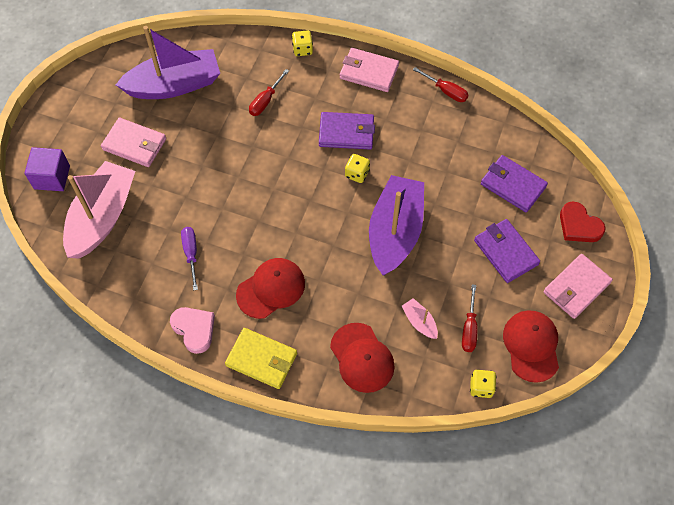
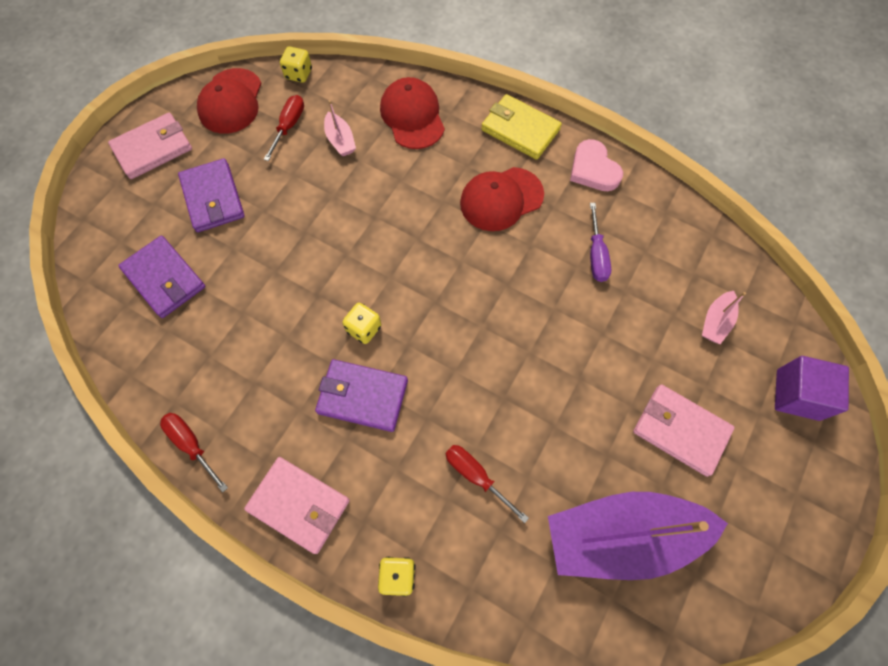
camera: 170 degrees left, 5 degrees up
(102, 217) = (715, 322): pink boat -> pink boat, size x0.41
(265, 101) = (475, 475): red screwdriver -> red screwdriver turned 90 degrees counterclockwise
(395, 232) = (336, 242): purple boat -> none
(579, 225) = (110, 215): red heart -> none

